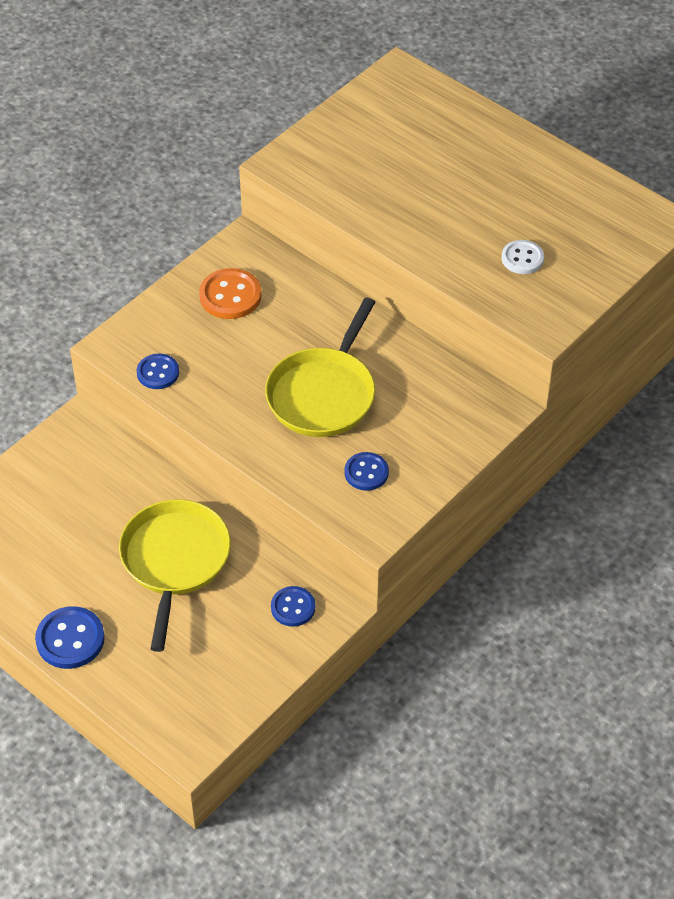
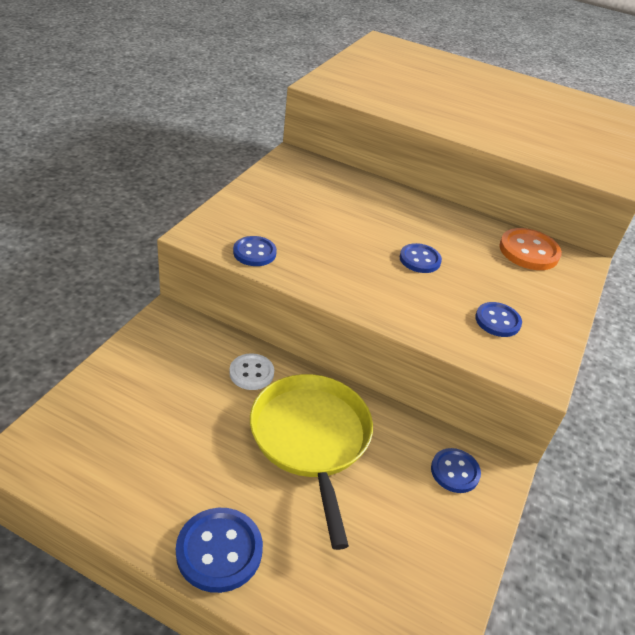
camera: 20 degrees left, 10 degrees down
(230, 296) = (298, 193): orange button -> orange button (529, 251)
(323, 394) = (420, 260): yellow pan -> blue button
(522, 258) = (557, 137): white button -> white button (251, 373)

